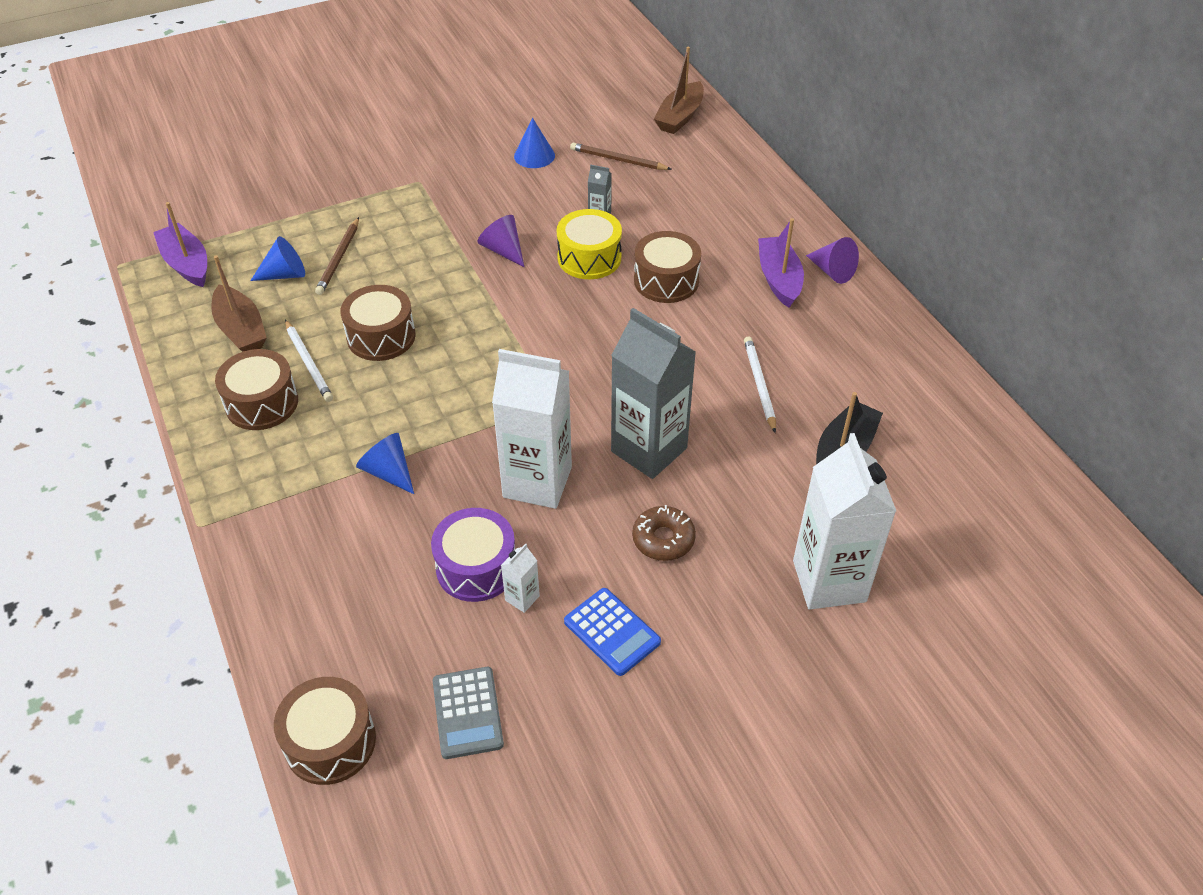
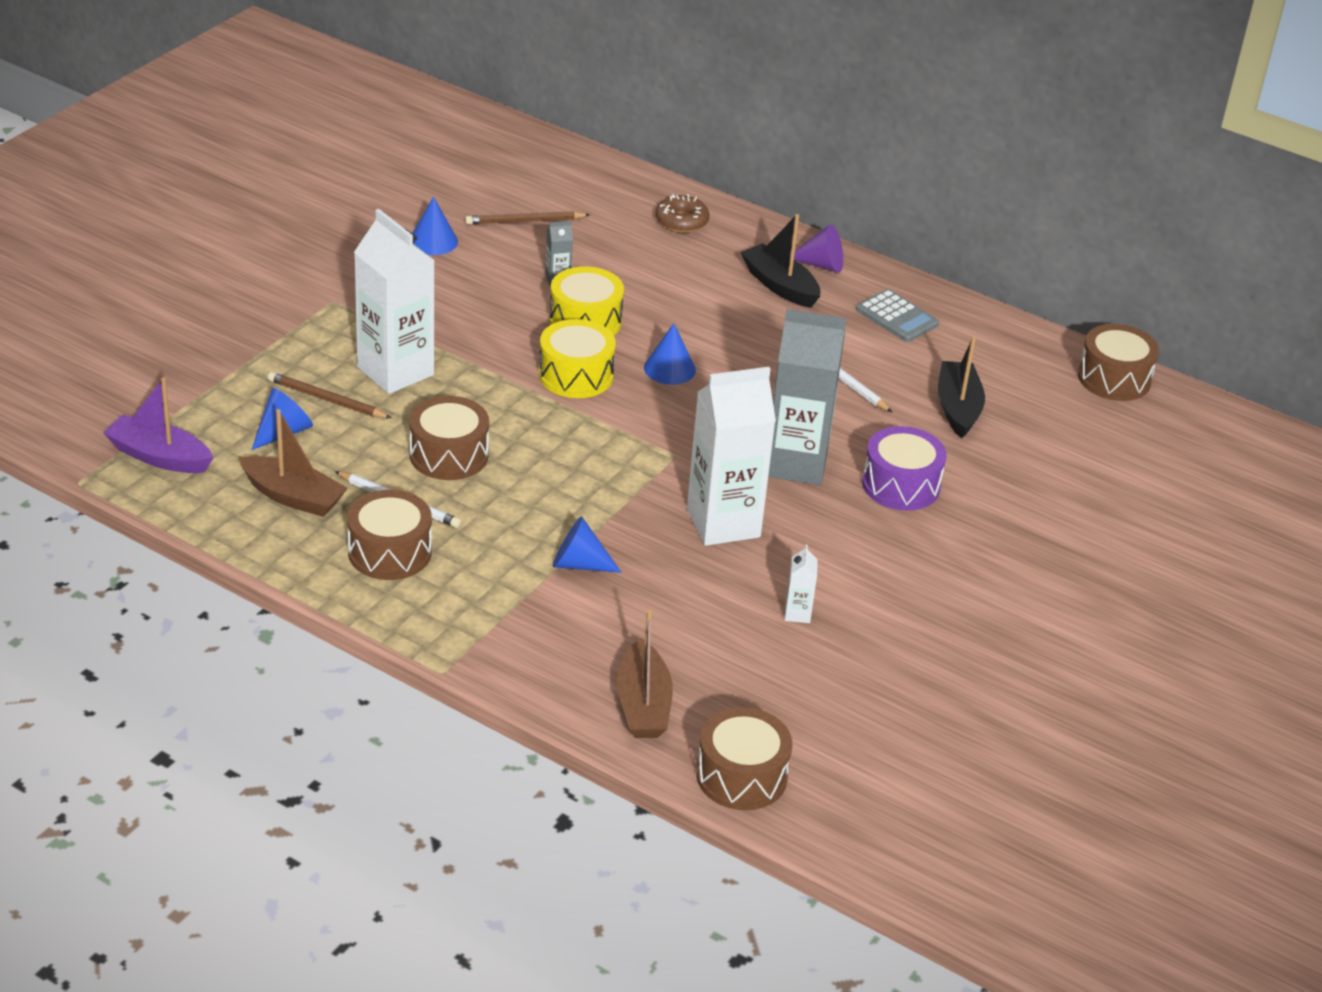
camera: 35 degrees left, 10 degrees down
(339, 258) = (326, 399): brown pencil -> brown pencil turned 135 degrees clockwise
(467, 713) = (834, 710): grey calculator -> grey calculator (897, 317)
(476, 567) = (735, 606): purple drum -> purple drum (901, 485)
(503, 250) = (492, 340): purple cone -> none
(539, 302) = (576, 375): none -> yellow drum
(612, 632) = (894, 608): blue calculator -> none
(619, 322) = (669, 368): none -> blue cone
(663, 539) = (872, 527): brown donut -> brown donut (681, 221)
(666, 280) = (678, 319): brown drum -> brown drum (1114, 378)
(680, 117) = (548, 162): brown boat -> brown boat (643, 704)
(779, 279) = (780, 286): purple boat -> black boat
(829, 581) = (1029, 508): white carton -> white carton (395, 371)

